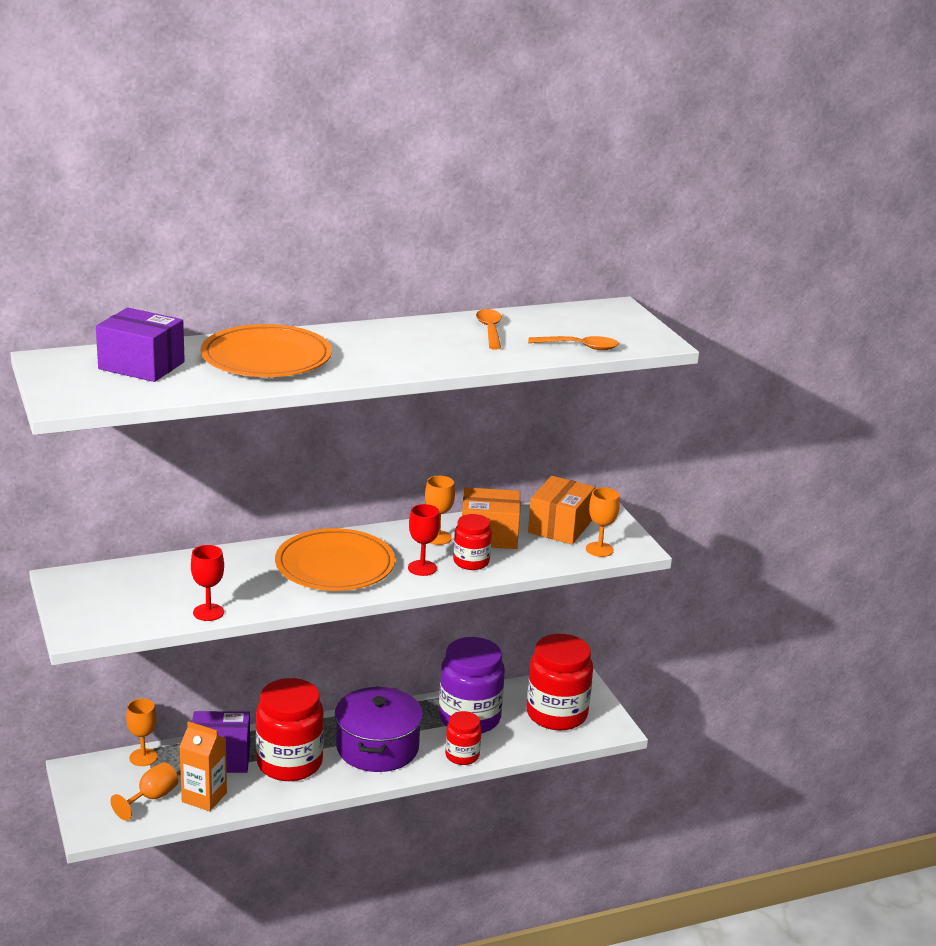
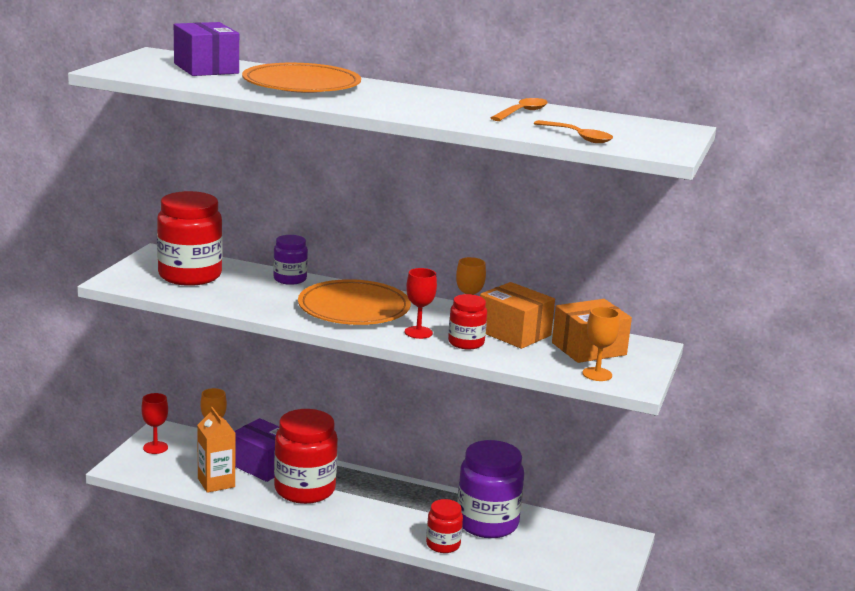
camera: 40 degrees right, 5 degrees down
(151, 798) = (182, 467): orange goblet -> none
(208, 612) = (214, 301): red goblet -> red goblet (155, 447)
(232, 557) = (290, 279): none -> purple jar
(377, 747) = (384, 509): purple pot -> none
(556, 714) = (568, 553): red jar -> red jar (190, 275)

